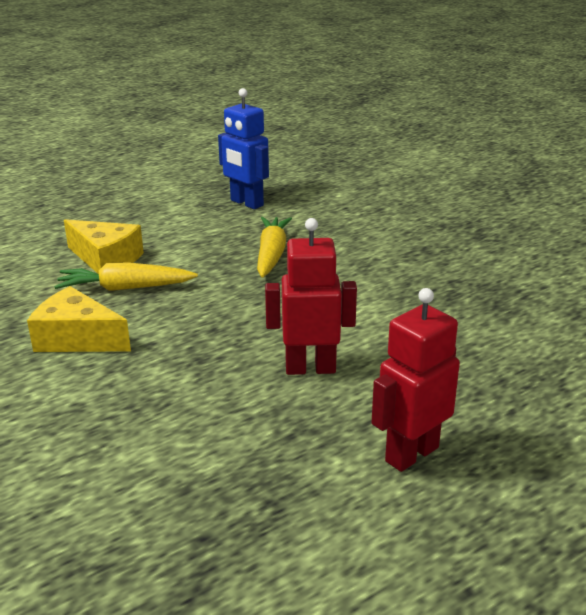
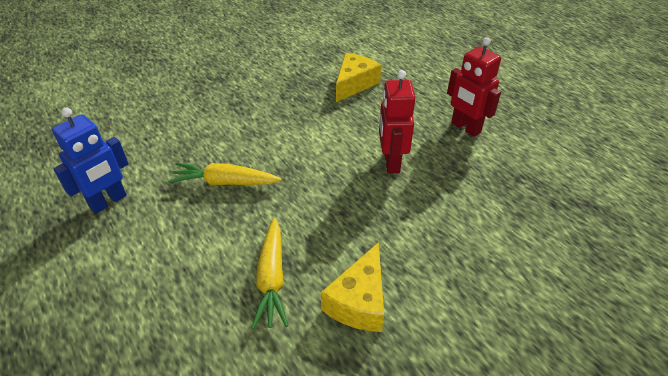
camera: 90 degrees left, 15 degrees up
(106, 259) = (207, 304): yellow cheese -> yellow cheese (354, 84)

